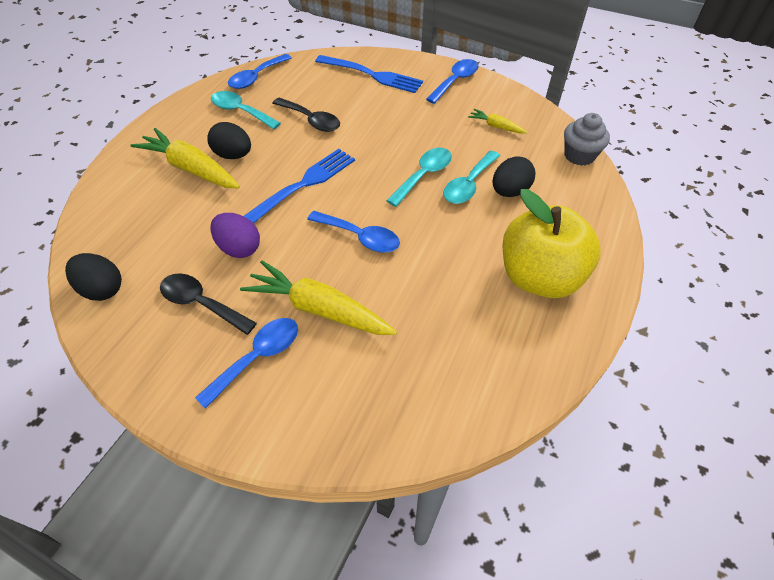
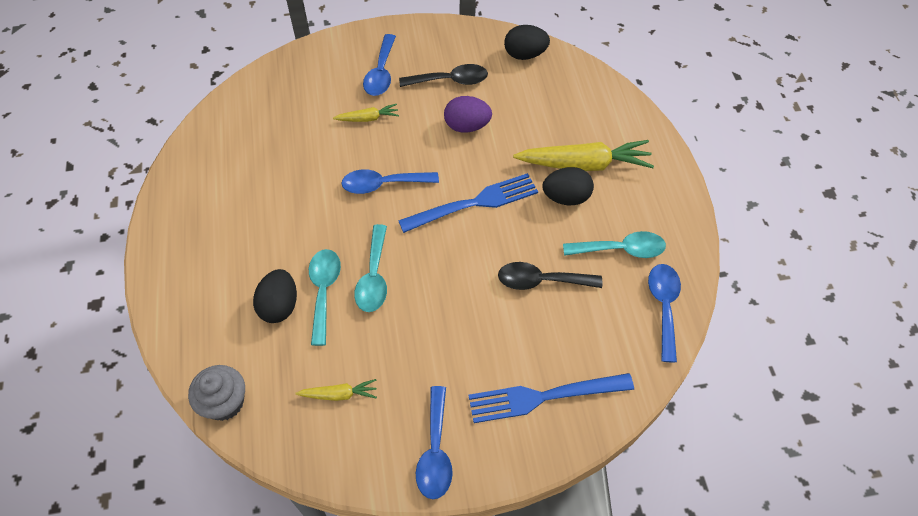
camera: 145 degrees right, 5 degrees up
(302, 185) = (474, 203): blue fork -> blue fork turned 120 degrees counterclockwise
(319, 309) = (368, 118): yellow carrot -> yellow carrot, size x0.49
(539, 277) = (214, 229): yellow apple -> none

